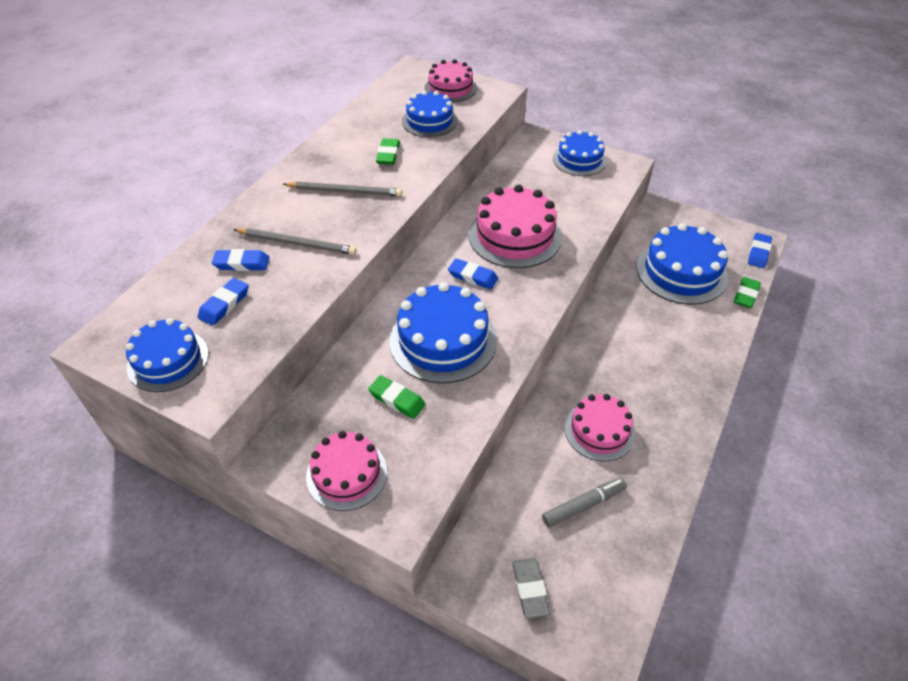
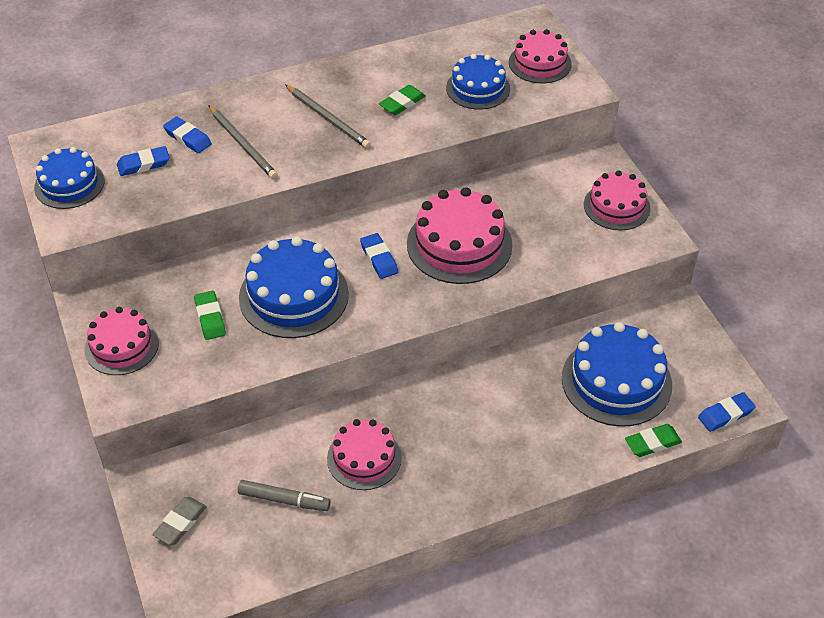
camera: 40 degrees right, 0 degrees up
(579, 159) = (616, 206): blue cake -> pink cake

